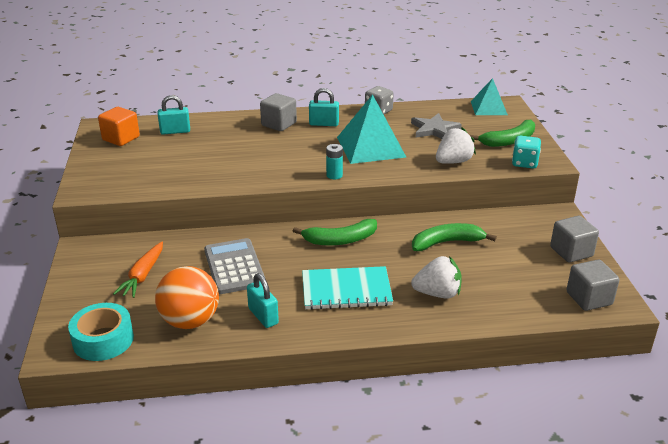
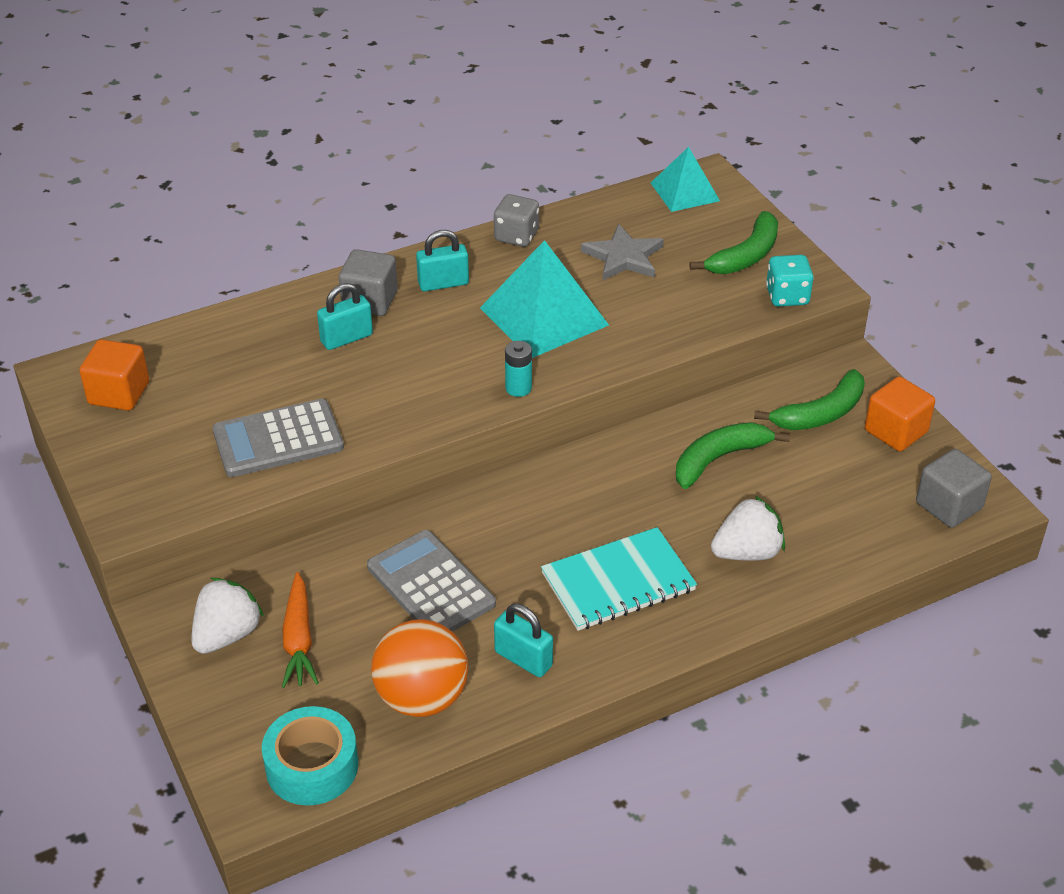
camera: 20 degrees left, 10 degrees up
(175, 131) = (203, 356): turquoise padlock -> turquoise padlock (346, 338)
(185, 172) = (278, 439): none -> grey calculator
(340, 240) = (563, 494): green banana -> green banana (820, 413)
(453, 162) = (683, 318): white strawberry -> white strawberry (227, 635)
(571, 252) = (896, 431): grey cube -> orange cube

